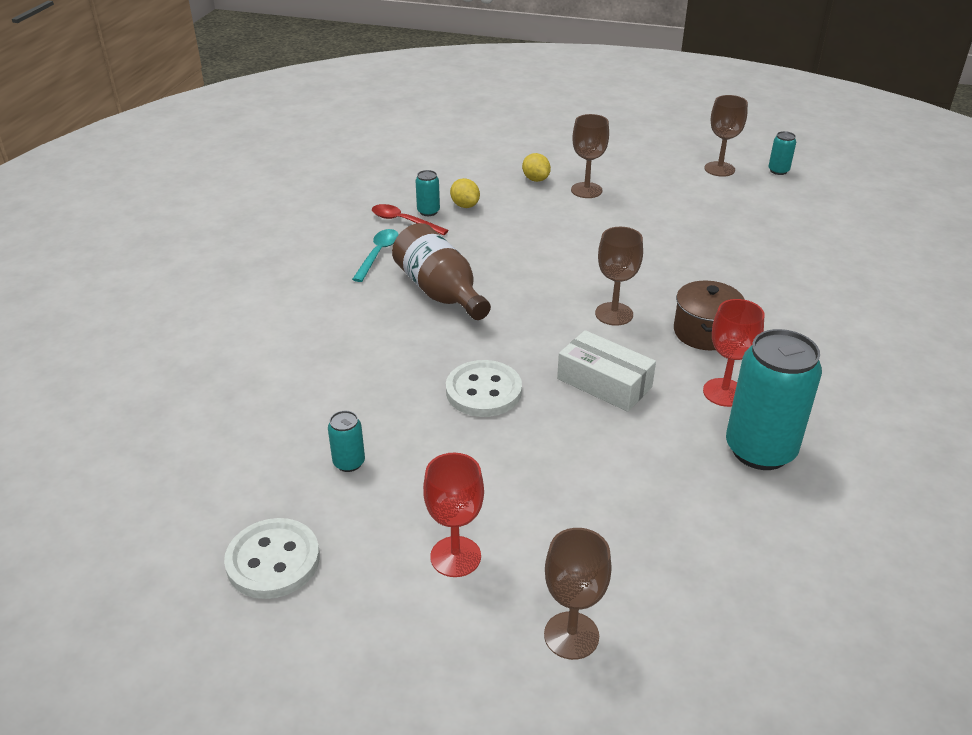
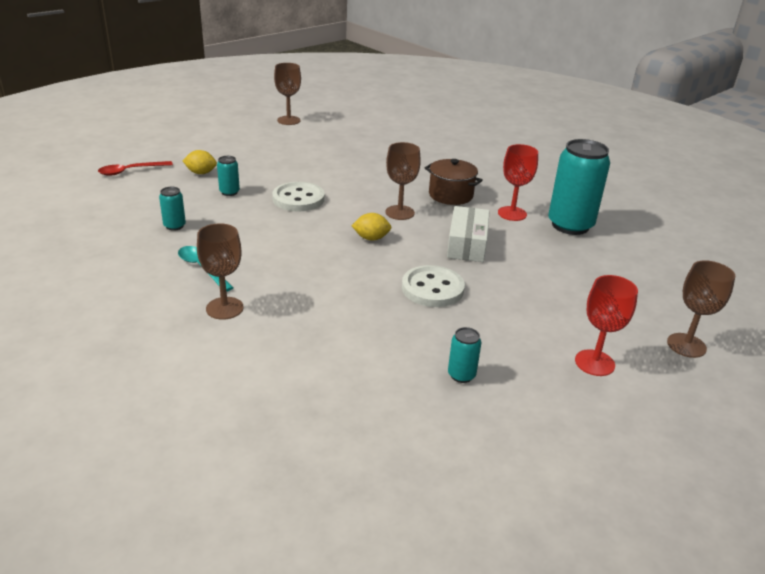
camera: 60 degrees left, 5 degrees down
(273, 561) = (548, 451): white button -> white button (298, 199)
(403, 221) = (171, 241): red spoon -> red spoon (130, 171)
(440, 292) = (292, 261): brown bottle -> none
(465, 205) = (191, 209): yellow lemon -> yellow lemon (371, 238)
(586, 190) = (245, 164): brown goblet -> brown goblet (224, 308)
(604, 383) = (467, 244): white box -> white box turned 60 degrees counterclockwise
(778, 171) = (317, 109): turquoise can -> turquoise can (229, 192)

